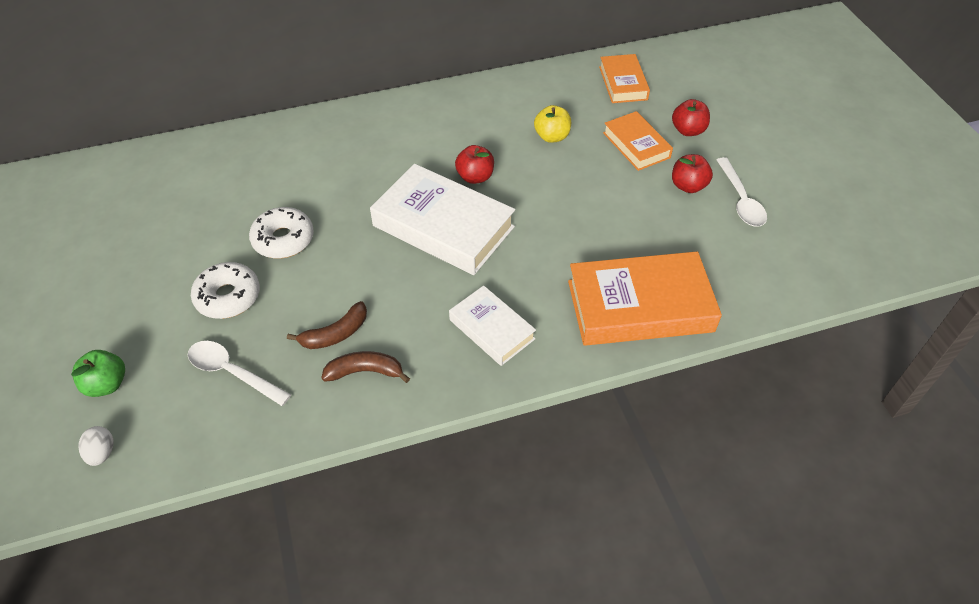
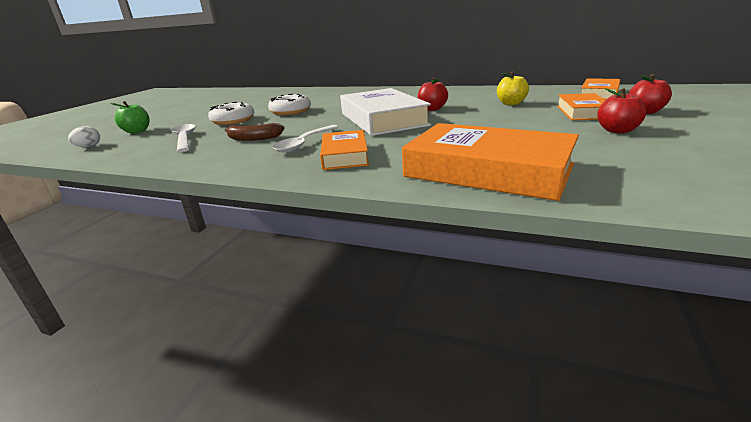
camera: 40 degrees right, 25 degrees down
(365, 371) = (240, 152): brown banana -> none
(491, 329) = (344, 155): white book -> orange book
(741, 200) = (677, 143): white spoon -> white spoon (304, 143)

